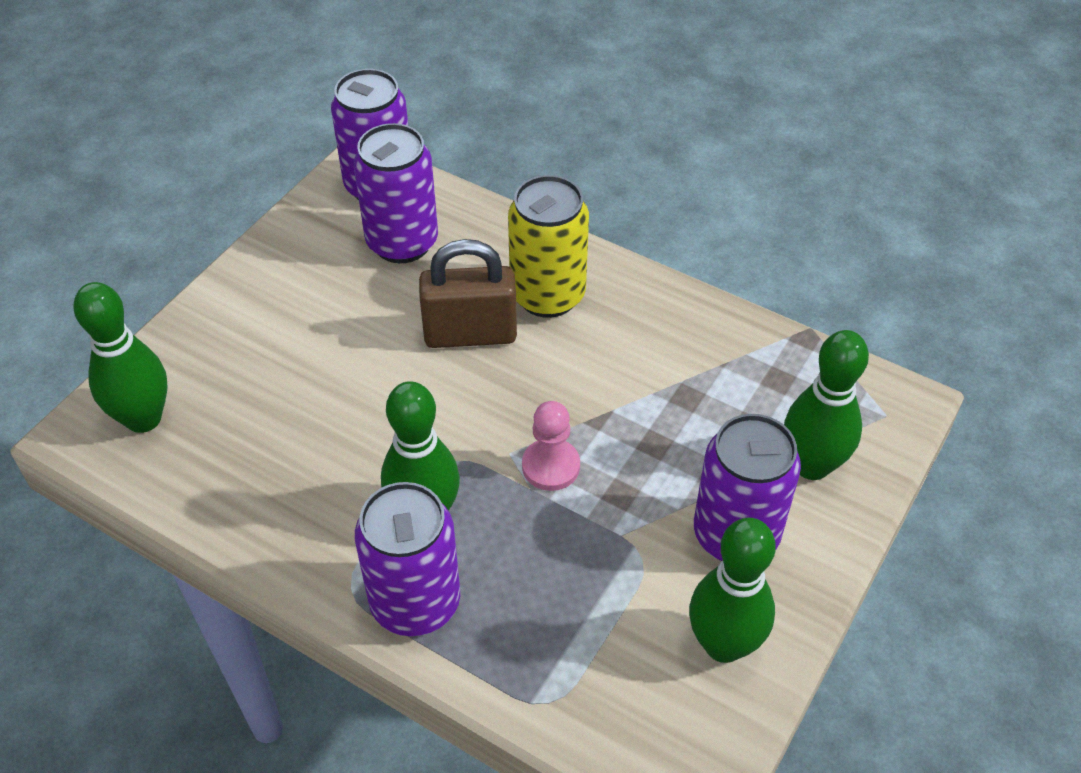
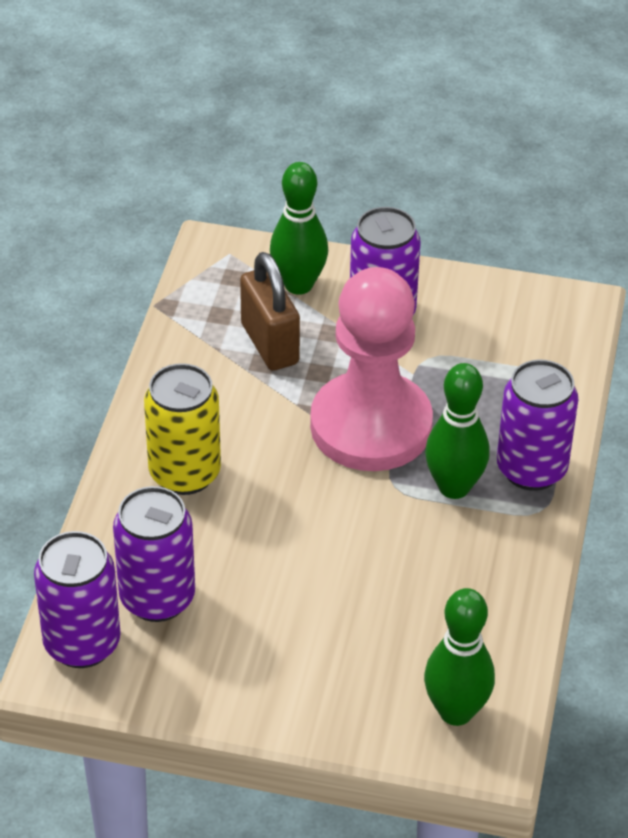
camera: 110 degrees left, 5 degrees down
(470, 334) = (254, 513): brown padlock -> brown padlock (269, 344)
(551, 466) = (371, 426): pink pawn -> pink pawn, size x2.50
(723, 644) = (474, 305): green bowling pin -> none

